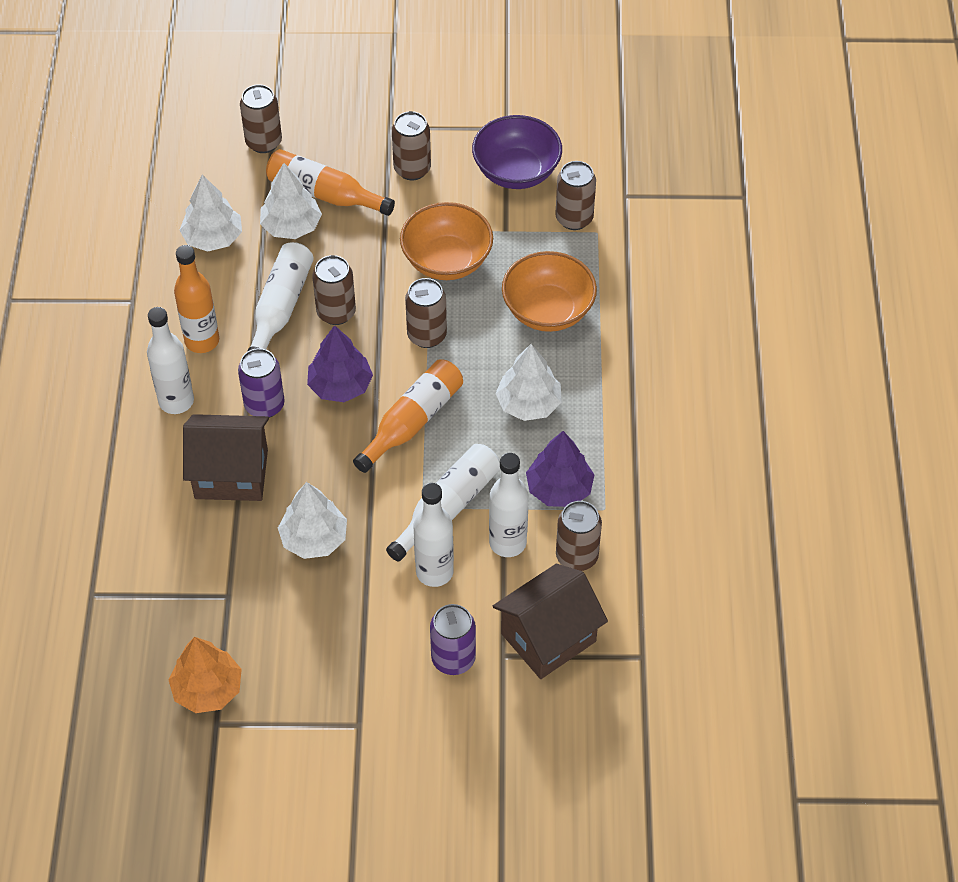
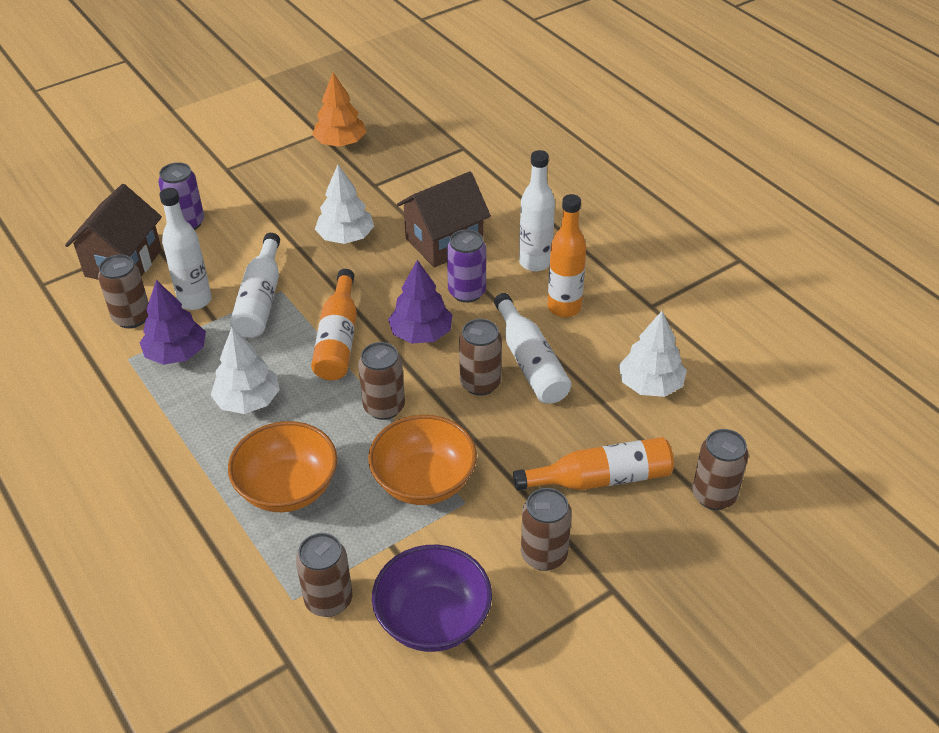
camera: 145 degrees right, 10 degrees down
(291, 226) = (597, 432): white tree -> none
(434, 572) = (239, 259): white bottle -> none

